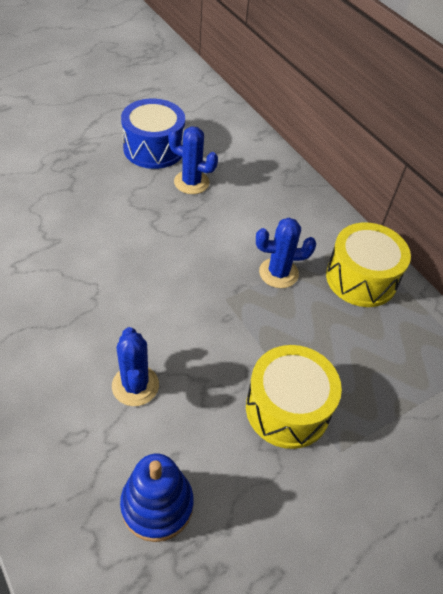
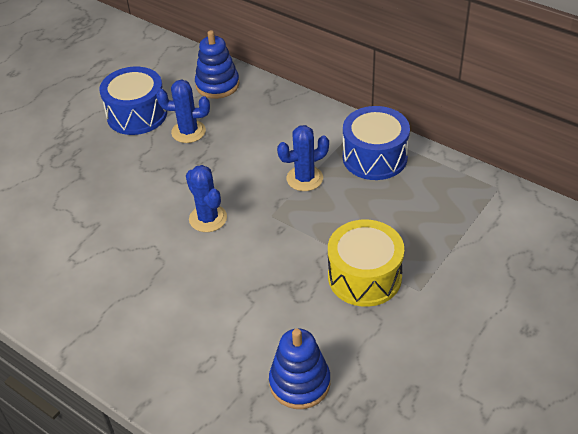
camera: 15 degrees left, 5 degrees down
(135, 385) = (233, 308): blue cactus -> blue cactus (208, 218)
(242, 147) = (217, 85): none -> blue stacking toy
(361, 278) = (374, 157): yellow drum -> blue drum

